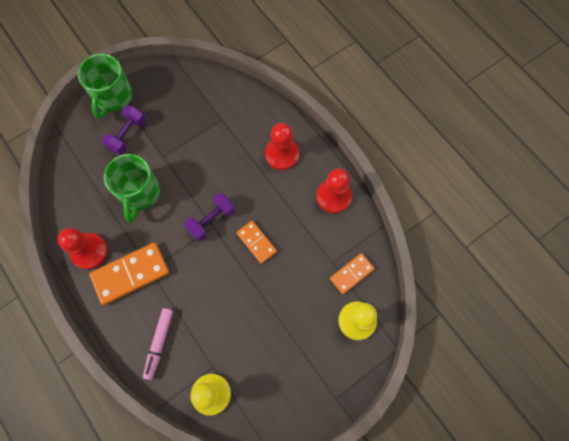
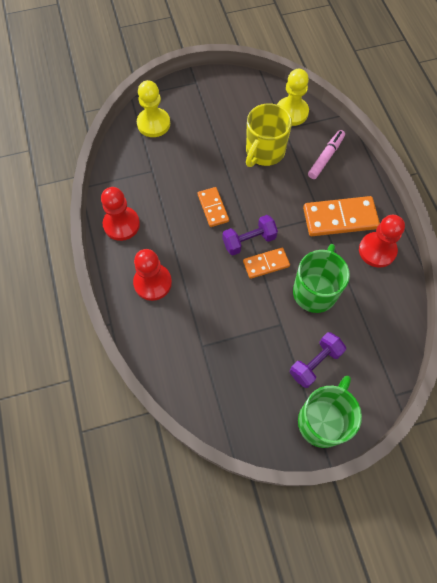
camera: 160 degrees left, 5 degrees down
(226, 327) = (264, 152): none -> yellow mug
(351, 274) = (139, 157): orange domino -> orange domino (266, 264)

